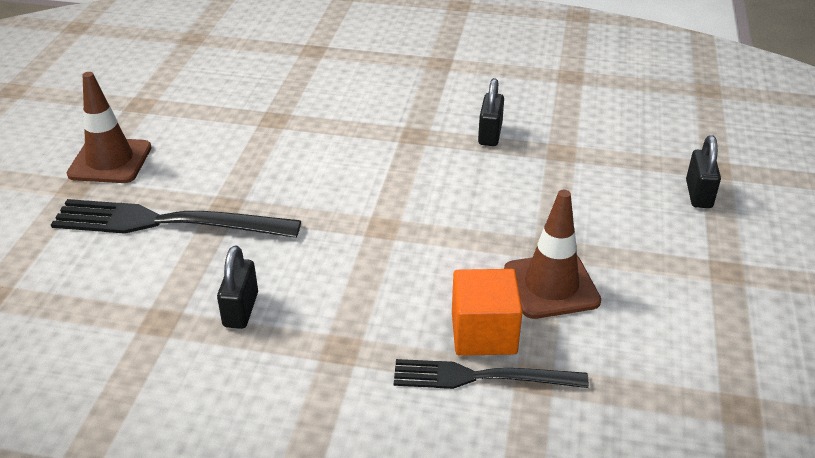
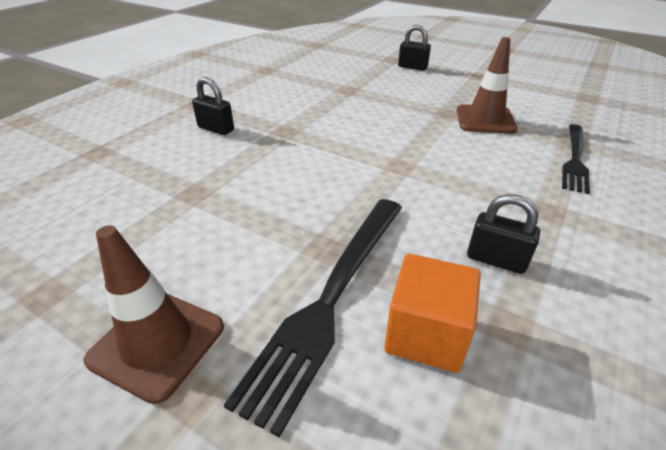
camera: 70 degrees left, 0 degrees up
(483, 333) = (531, 150): orange cube -> orange cube (426, 334)
(490, 134) = (310, 105): black padlock -> black padlock (216, 129)

